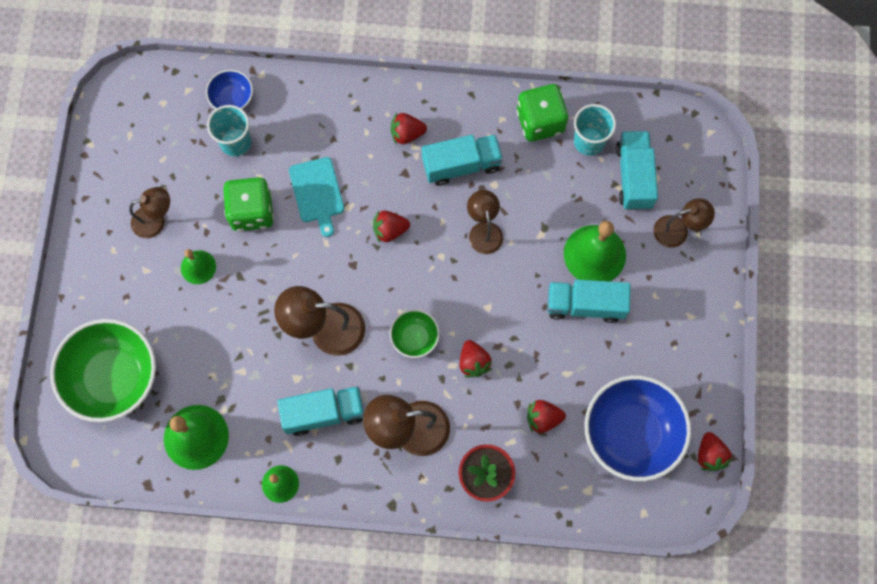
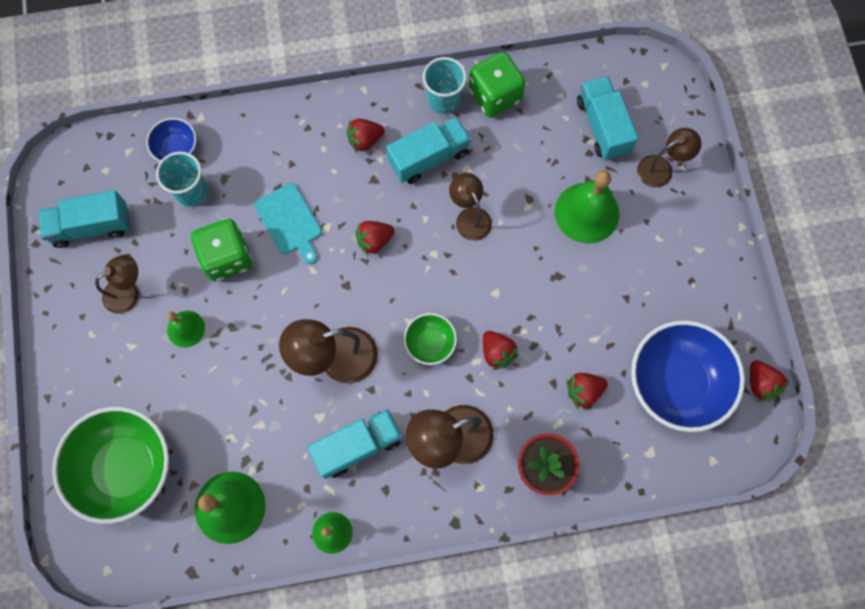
camera: 15 degrees left, 0 degrees up
(585, 305) = (592, 265): turquoise truck -> turquoise truck (91, 226)
(589, 141) = (548, 103): turquoise cup -> turquoise cup (444, 100)

